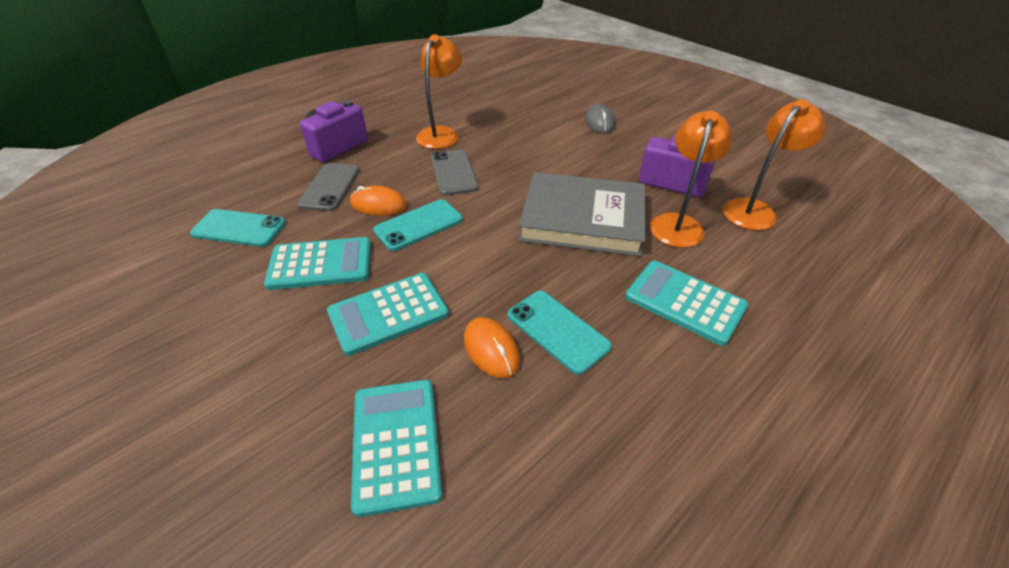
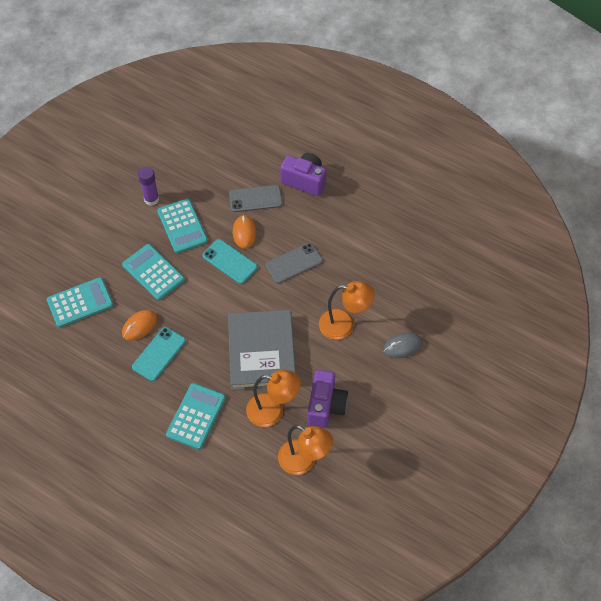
camera: 75 degrees right, 15 degrees up
(236, 293) = (151, 199): none -> purple glue stick
(239, 228) = (202, 173): turquoise phone -> none
(441, 133) = (345, 239): orange lamp -> orange lamp (344, 325)

